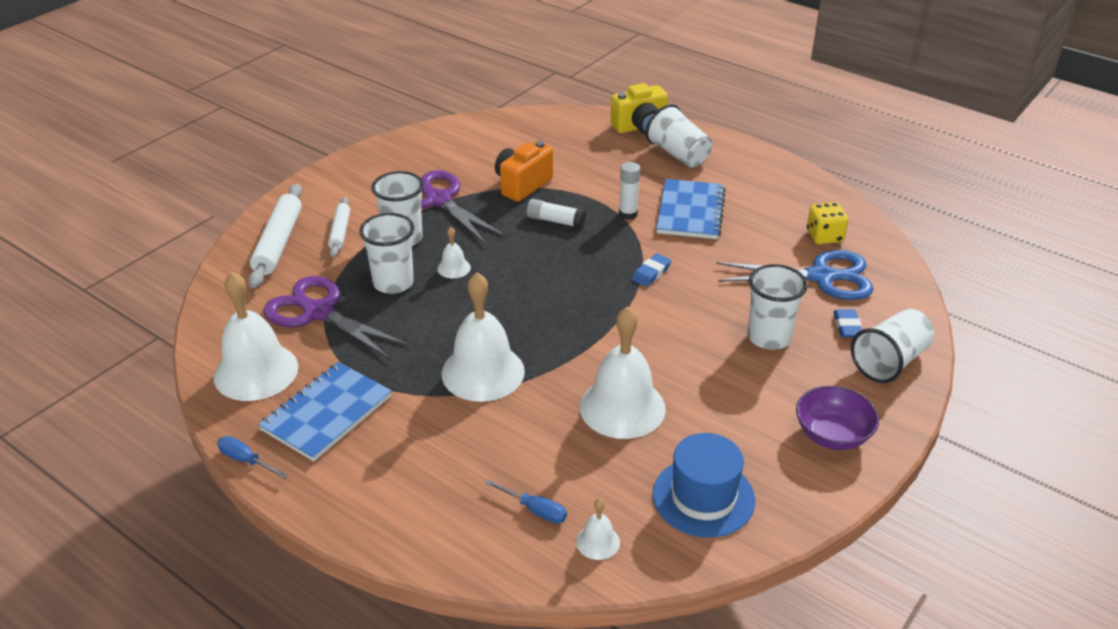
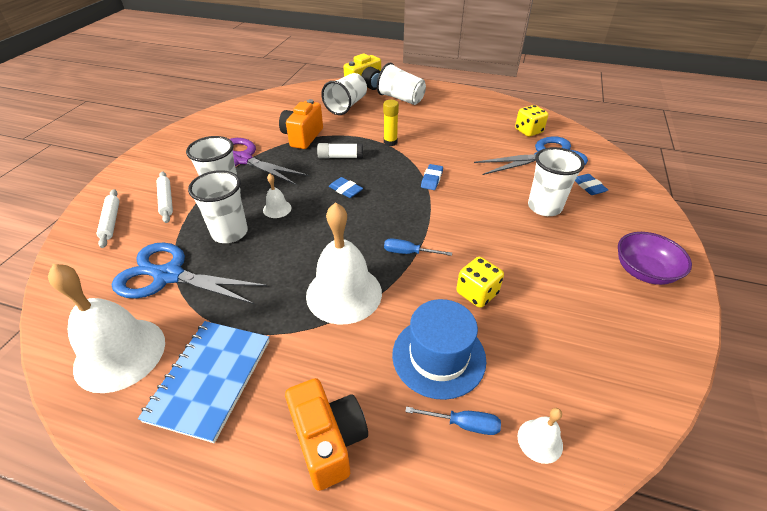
camera: 20 degrees left, 5 degrees up
(246, 460) = (134, 467): blue screwdriver -> blue screwdriver (408, 253)
(278, 243) = (111, 221): white rolling pin -> white rolling pin, size x0.59
(319, 312) = (169, 276): purple scissors -> blue scissors
(409, 487) = (328, 441): none -> orange camera
(541, 263) = (345, 190): none -> blue eraser
(622, 407) = (477, 293): white bell -> yellow dice
(628, 214) = (390, 142): white glue stick -> yellow glue stick
(690, 211) = (432, 132): blue notebook -> none
(703, 497) = (594, 359): blue hat -> blue hat (438, 356)
(890, 361) = (634, 205): white cup -> white cup (346, 106)

